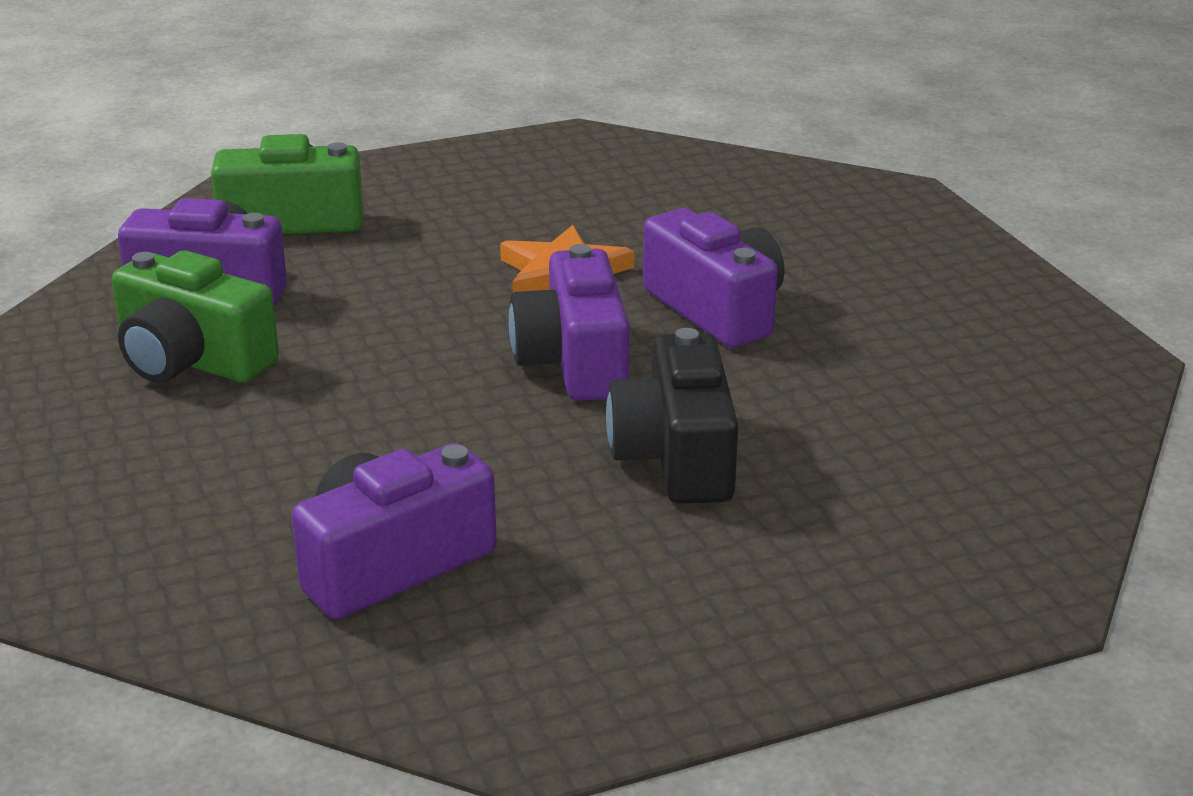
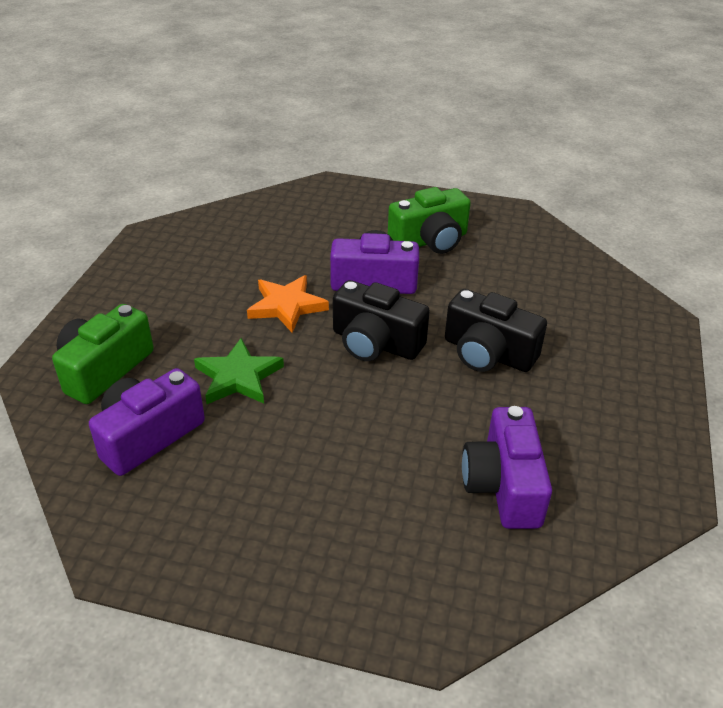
camera: 55 degrees left, 10 degrees up
(191, 360) = (224, 478): green camera -> green camera (430, 241)
(379, 298) = (238, 377): none -> green star
(574, 362) = (375, 343): purple camera -> black camera

